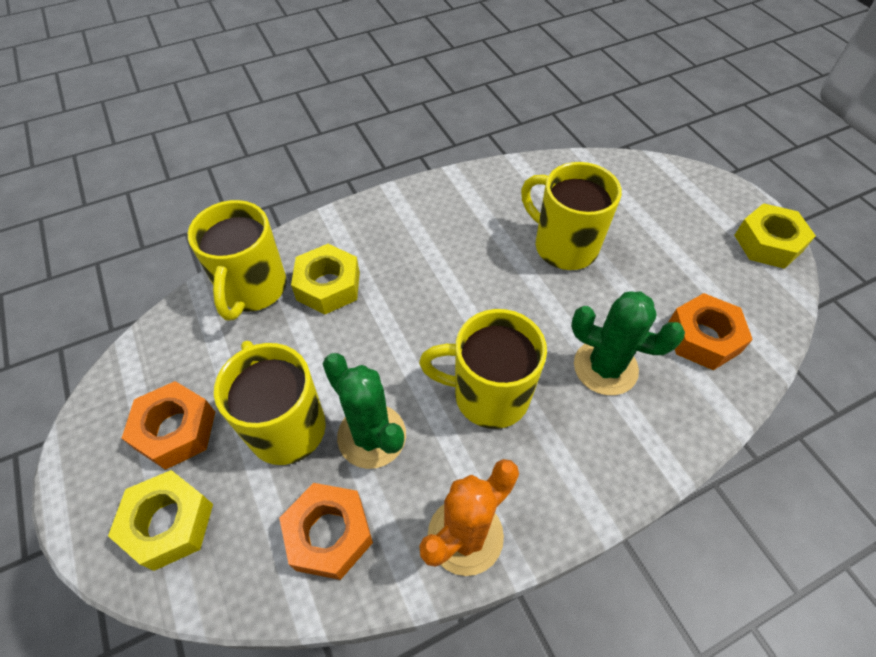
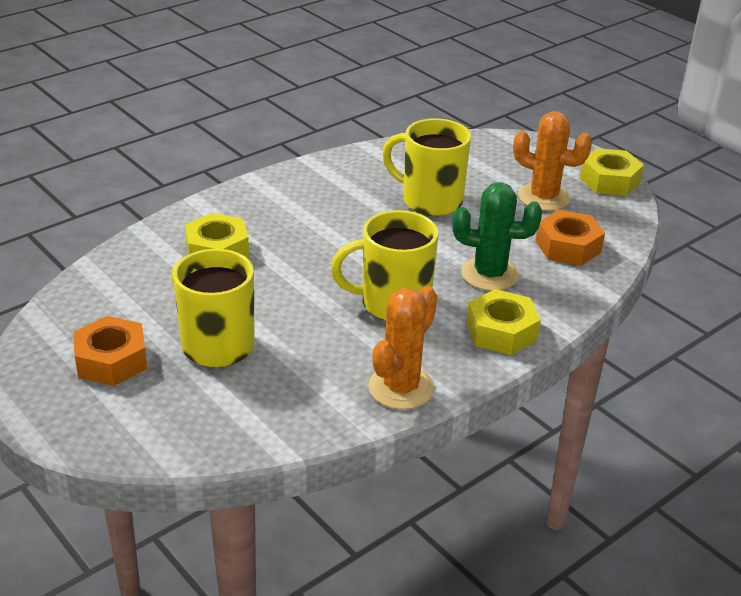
camera: 15 degrees left, 20 degrees down
(169, 523) = (133, 417): yellow nut -> yellow nut (501, 331)
(253, 289) = (144, 261): yellow mug -> none
(329, 534) = (283, 403): orange nut -> none
(371, 436) = (297, 341): green cactus -> none
(688, 258) = (543, 197): none -> orange cactus

